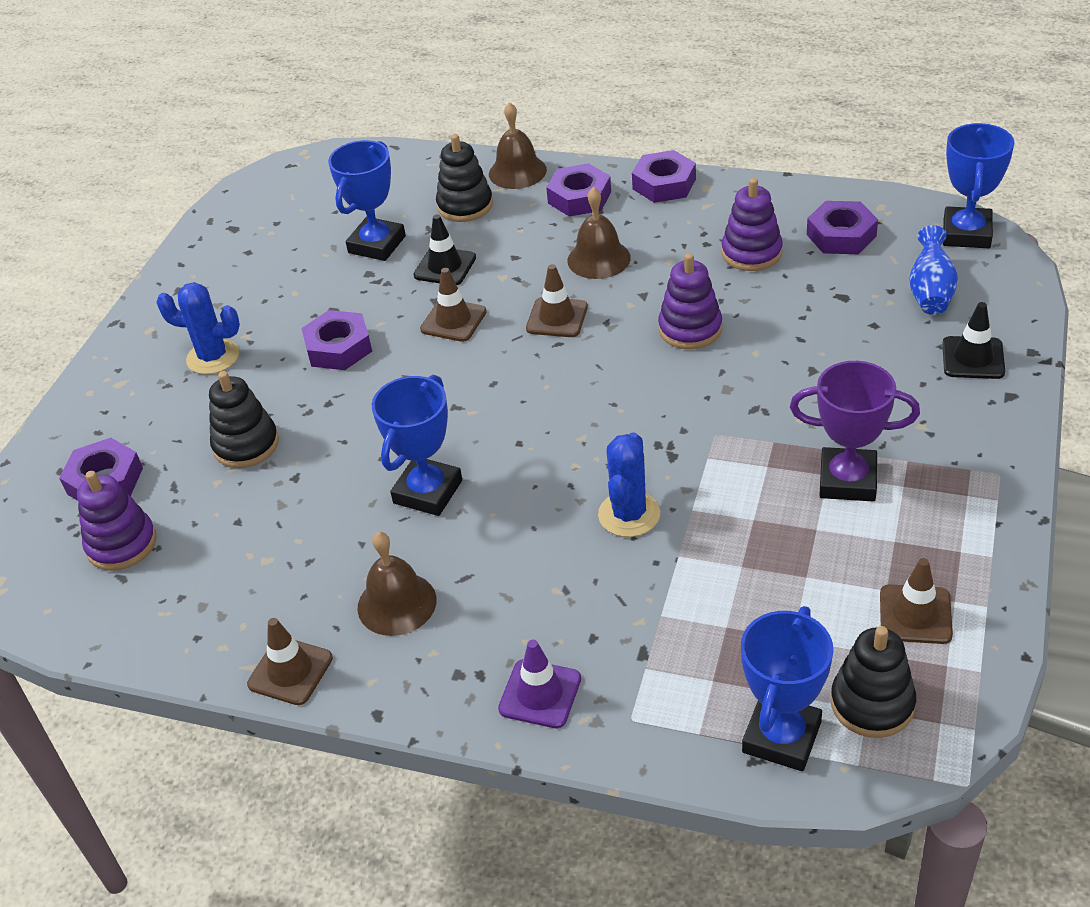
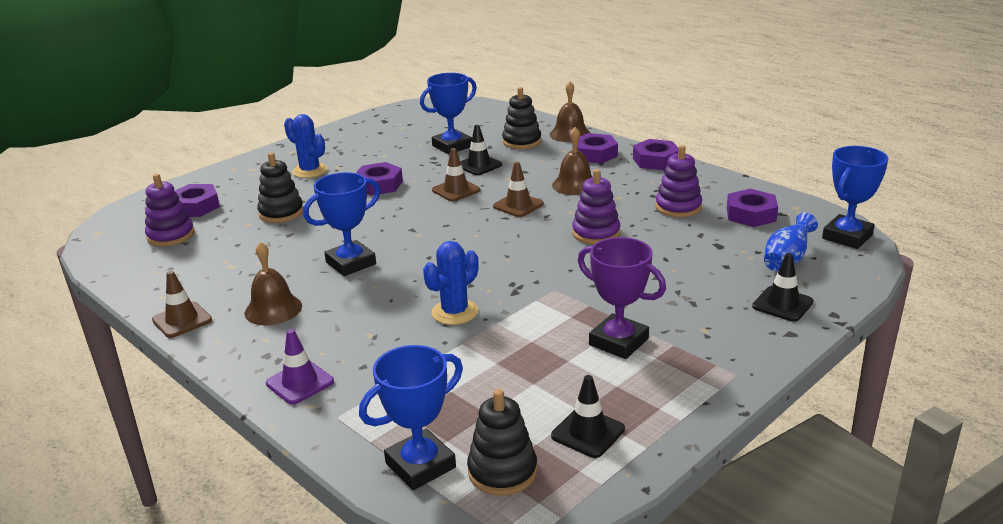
camera: 25 degrees right, 15 degrees down
(915, 614) = (588, 432): brown traffic cone -> black traffic cone

